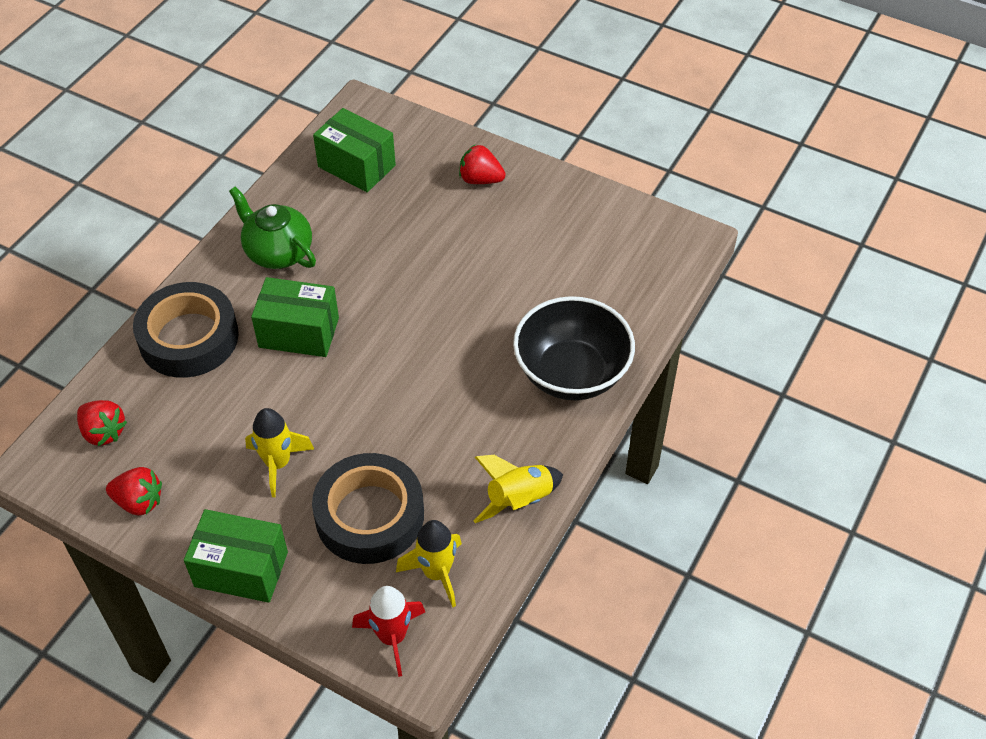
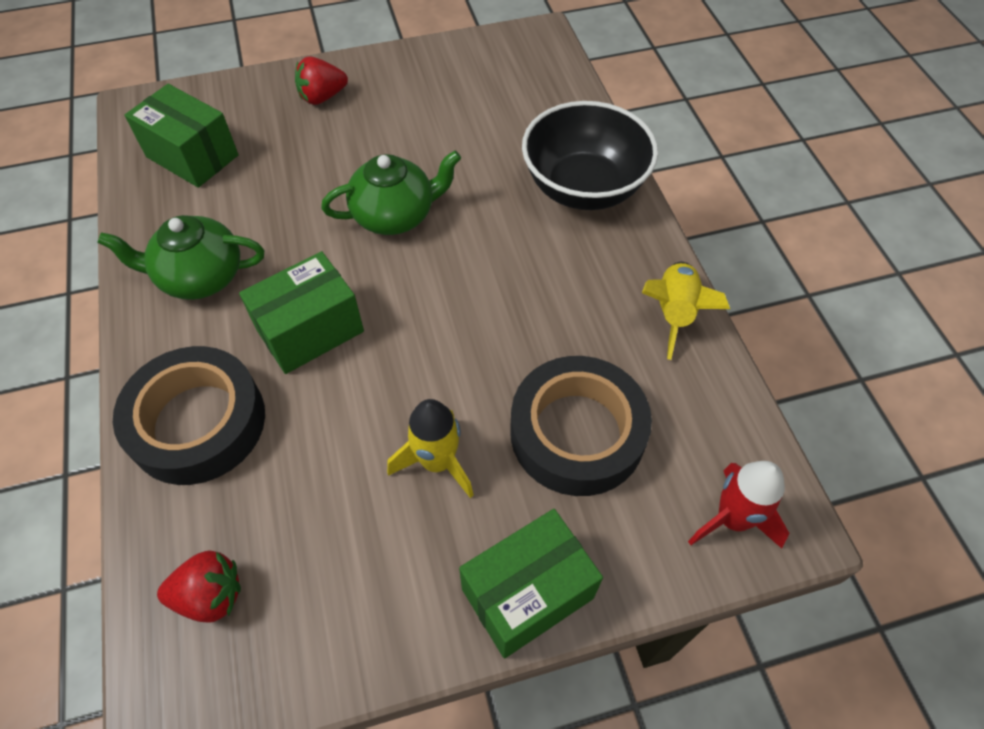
camera: 45 degrees left, 5 degrees up
(139, 502) = (339, 630): red strawberry -> none
(356, 166) = (192, 156): green box -> green box turned 45 degrees clockwise
(428, 298) = (395, 215): none -> green teapot
(436, 573) = (693, 429): yellow rocket -> none

